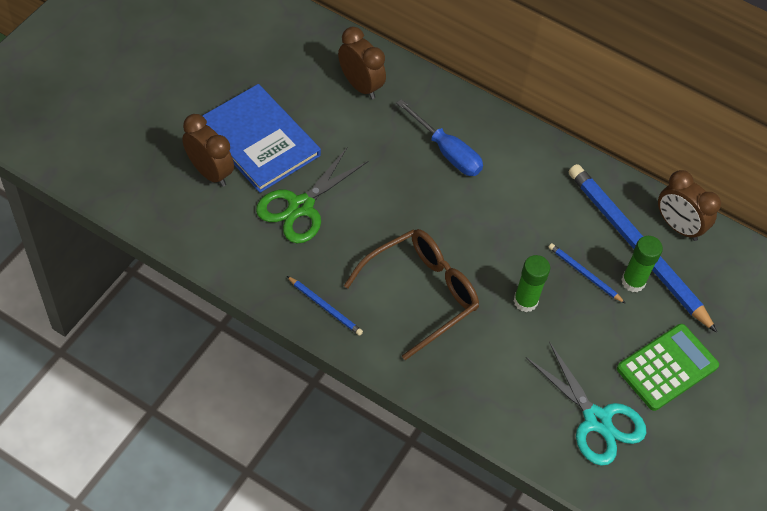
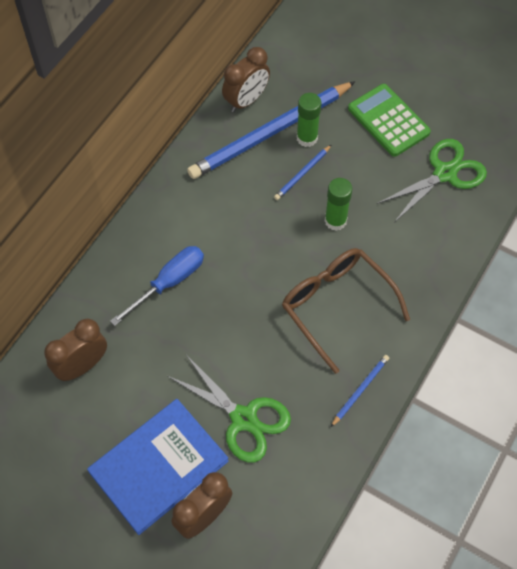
camera: 85 degrees left, 5 degrees up
(597, 420) = (444, 173): turquoise scissors -> green scissors

